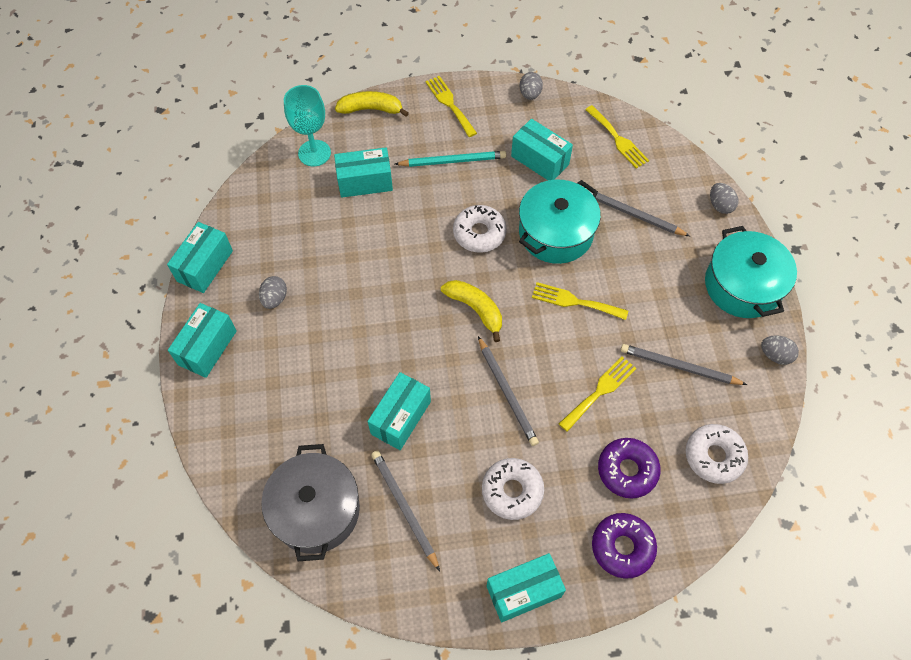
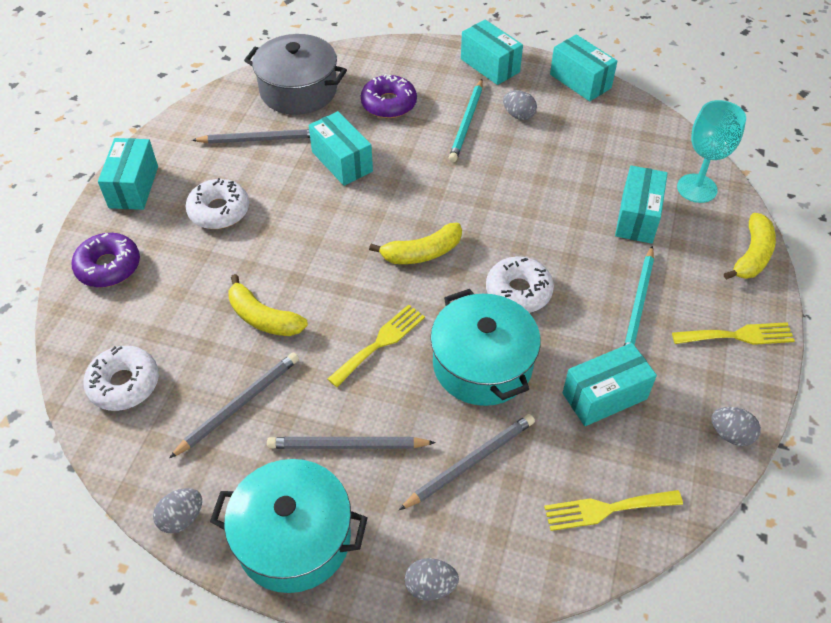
camera: 115 degrees right, 10 degrees down
(302, 336) = (467, 123): none -> turquoise pencil
(507, 392) = (314, 243): grey pencil -> grey pencil (347, 445)
(600, 391) = (263, 318): yellow fork -> yellow banana
(627, 470) = (170, 303): purple donut -> purple donut (389, 104)

